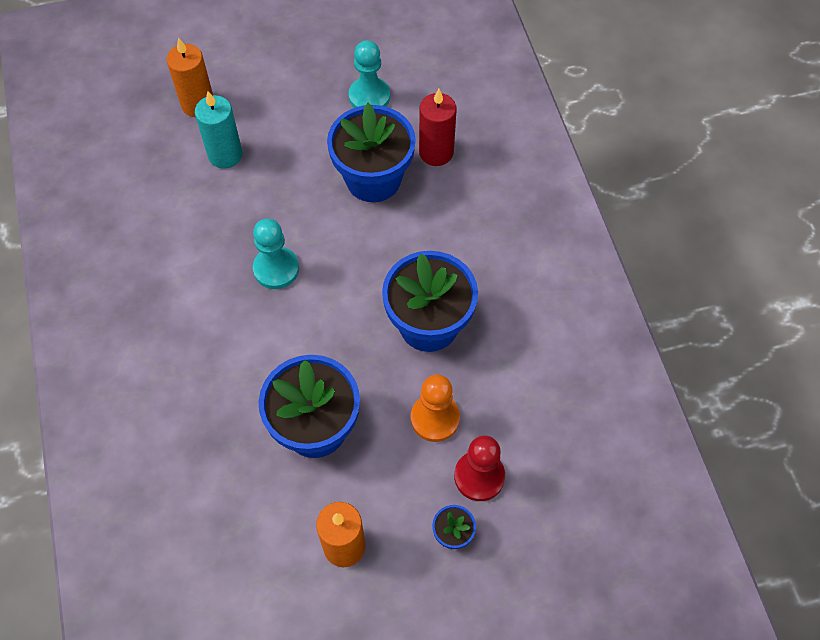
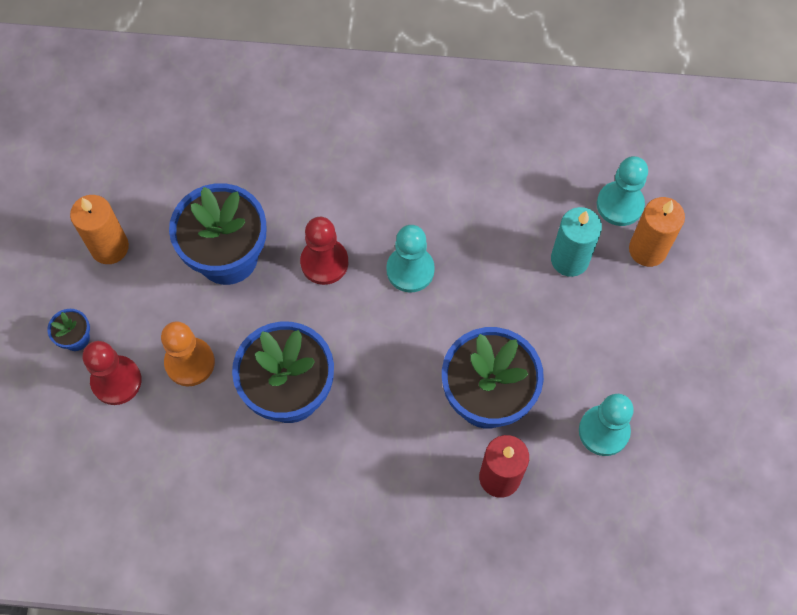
camera: 110 degrees right, 5 degrees up
(160, 133) = (620, 204): none -> turquoise pawn
(292, 341) = (324, 262): none -> red pawn

